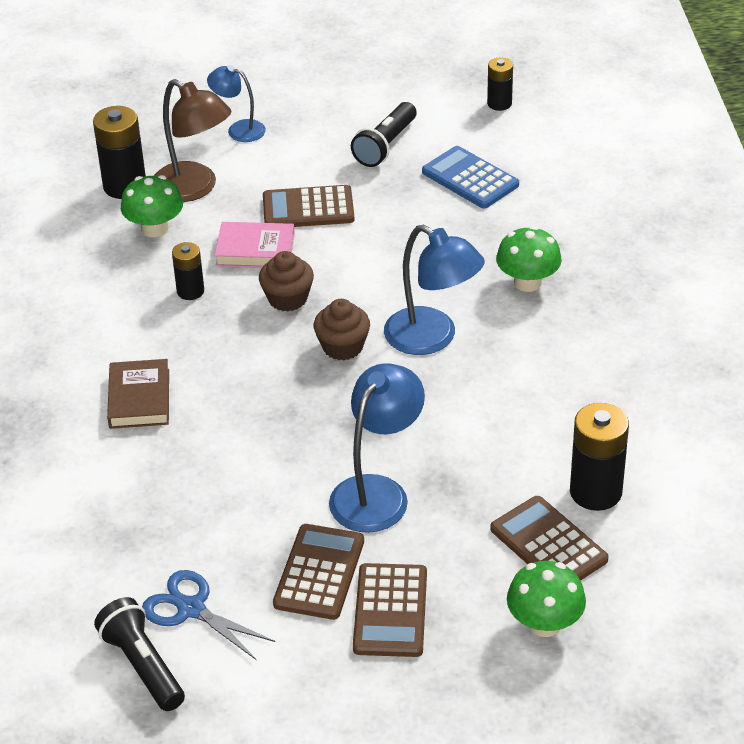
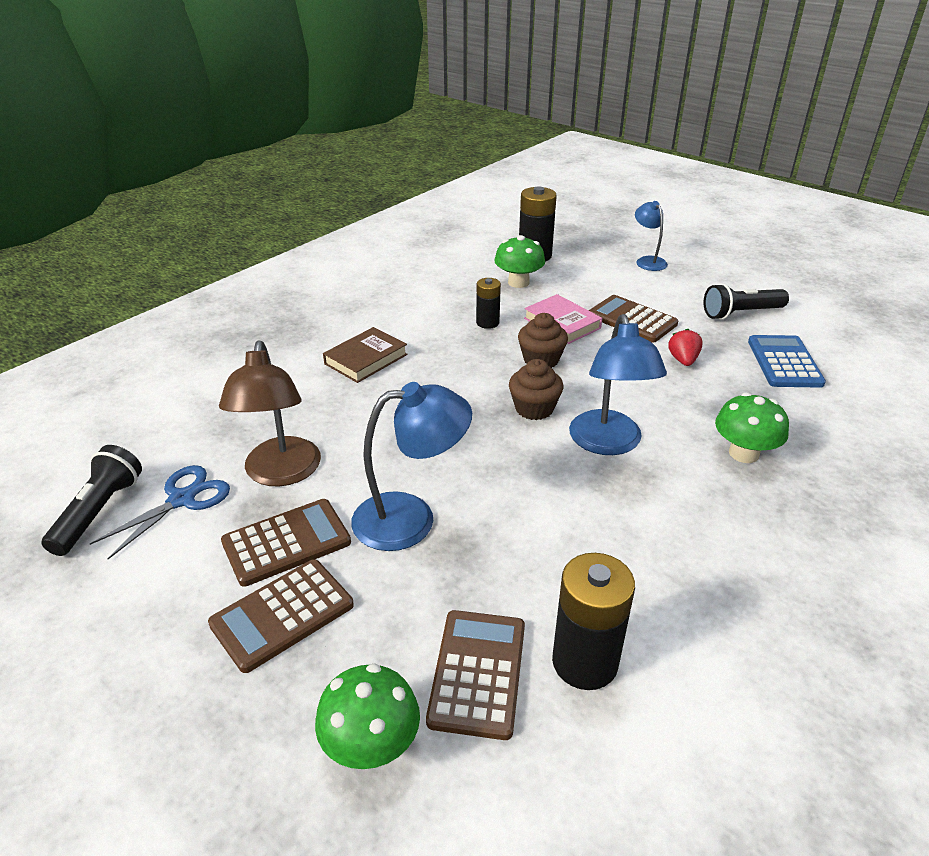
camera: 45 degrees right, 5 degrees down
(191, 609) = (182, 499): blue scissors -> blue scissors turned 45 degrees clockwise
(194, 188) = (573, 275): brown lamp -> brown lamp (281, 473)
(396, 225) = (683, 360): none -> red strawberry
(499, 103) = (872, 331): black battery -> none

